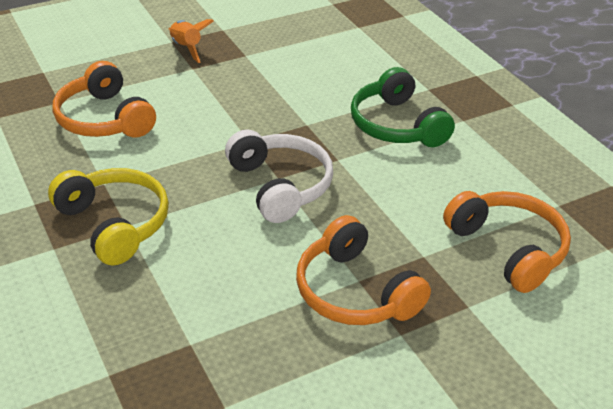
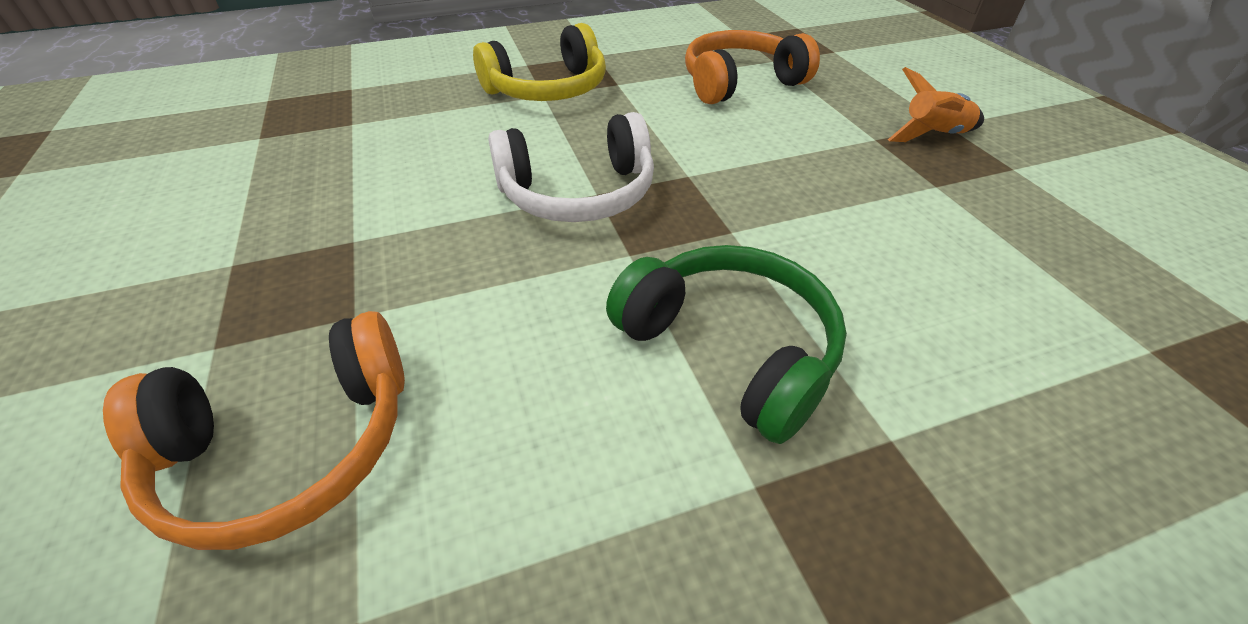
camera: 100 degrees right, 5 degrees up
(355, 292) = (335, 234): orange headphones -> none
(396, 125) = (730, 348): green headphones -> green headphones turned 60 degrees clockwise

